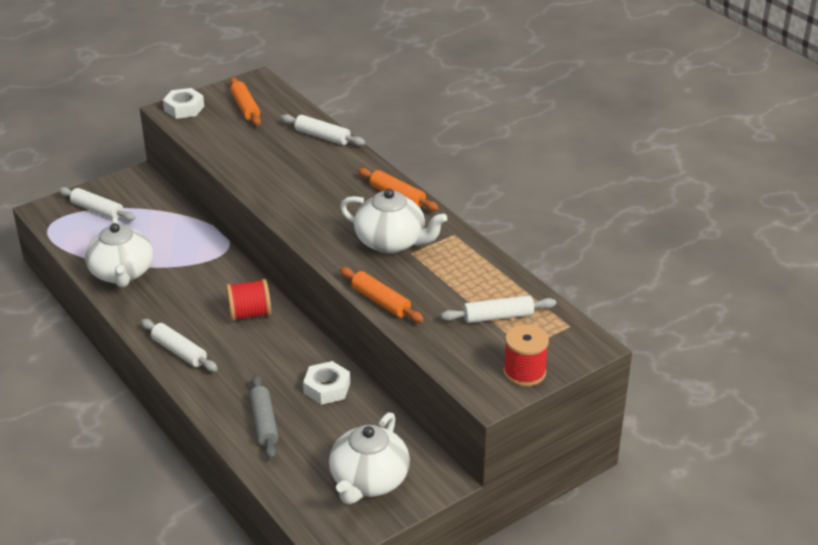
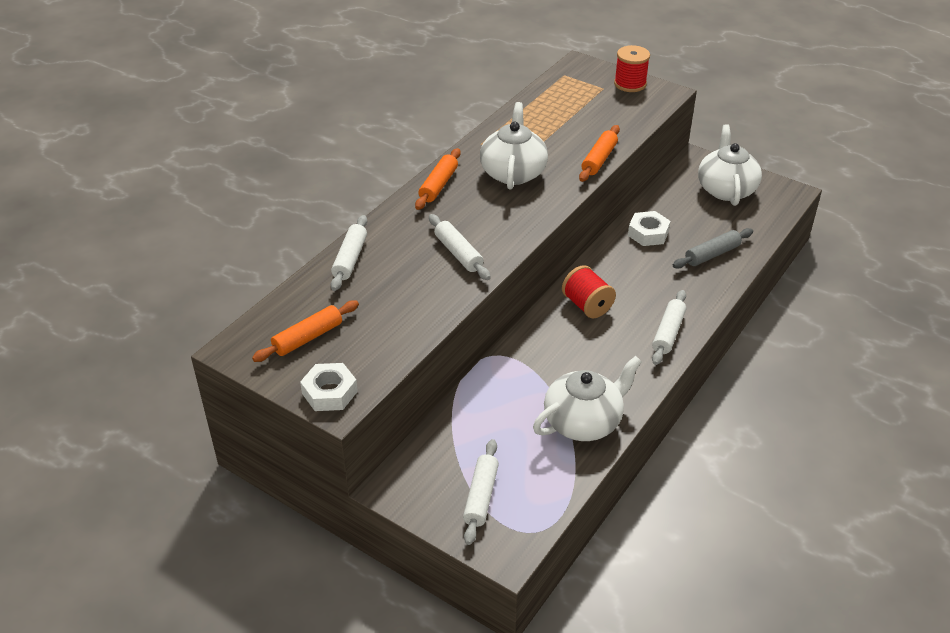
camera: 110 degrees left, 5 degrees up
(368, 481) = (726, 189): white teapot -> white teapot turned 90 degrees counterclockwise
(498, 317) = (576, 104): white rolling pin -> white rolling pin (458, 253)

